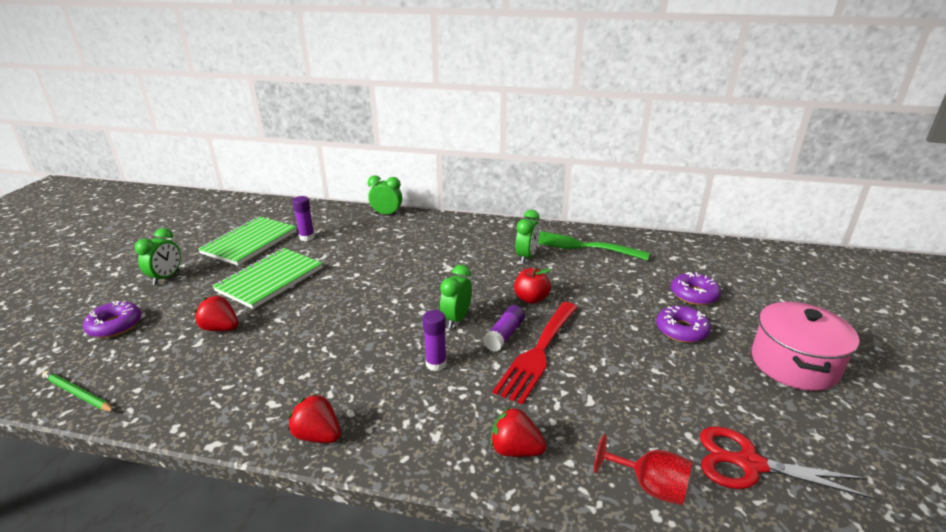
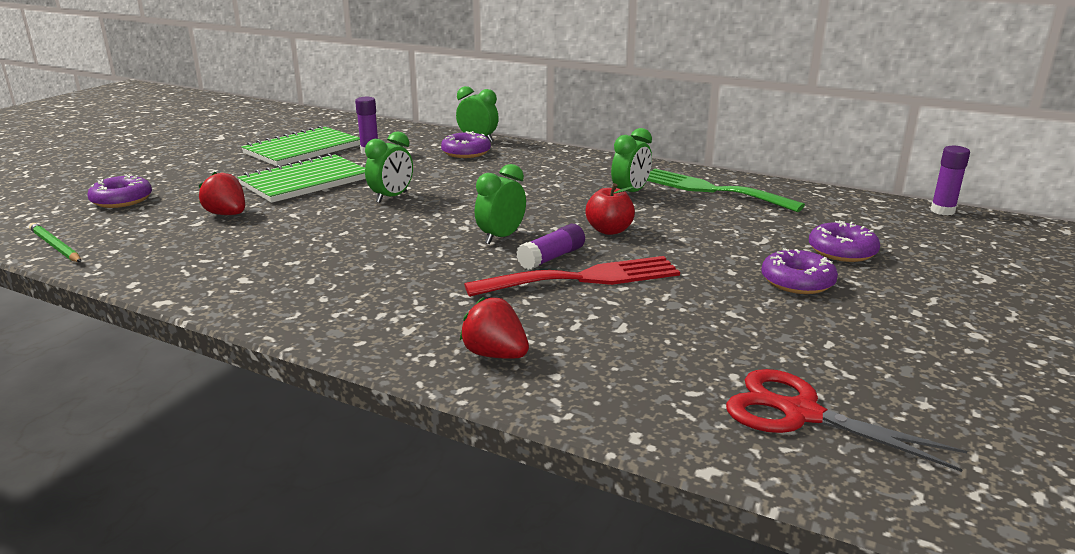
camera: 15 degrees right, 5 degrees down
(166, 277) = (196, 169): green clock -> green clock (391, 197)
(318, 435) = (276, 310): red strawberry -> none
(384, 229) = (466, 152): none -> purple donut
(436, 364) = (449, 271): purple glue stick -> purple glue stick (942, 211)
(538, 353) = (583, 278): red fork -> red fork turned 150 degrees counterclockwise
(650, 486) = (645, 411): red goblet -> none
(794, 364) = (944, 333): pink pot -> none

